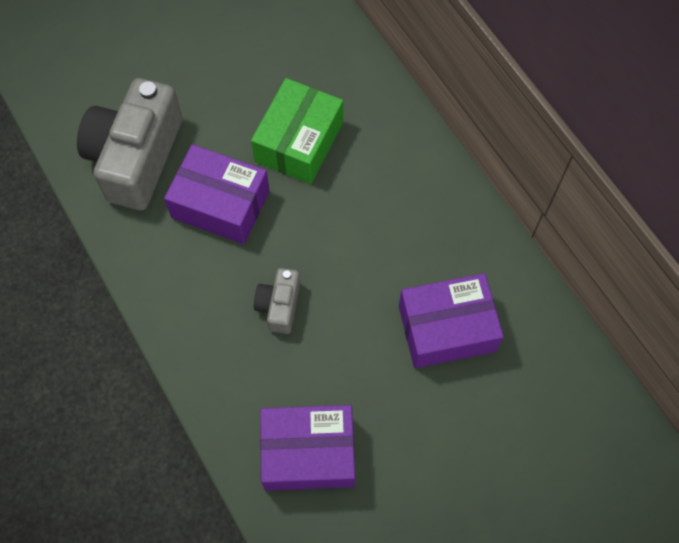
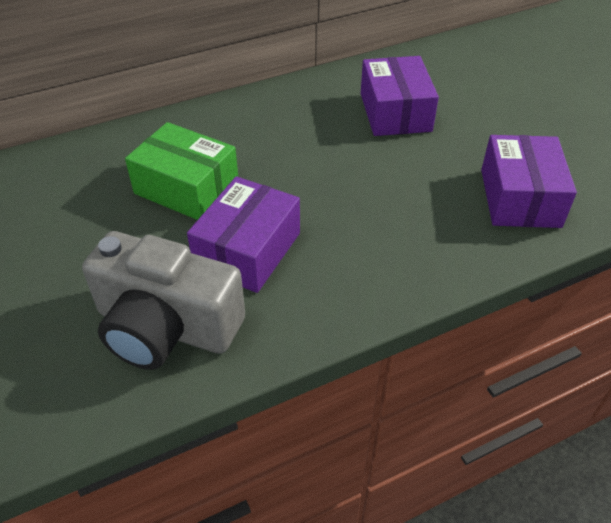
camera: 85 degrees left, 20 degrees down
(279, 305) = (371, 210): grey camera -> none

